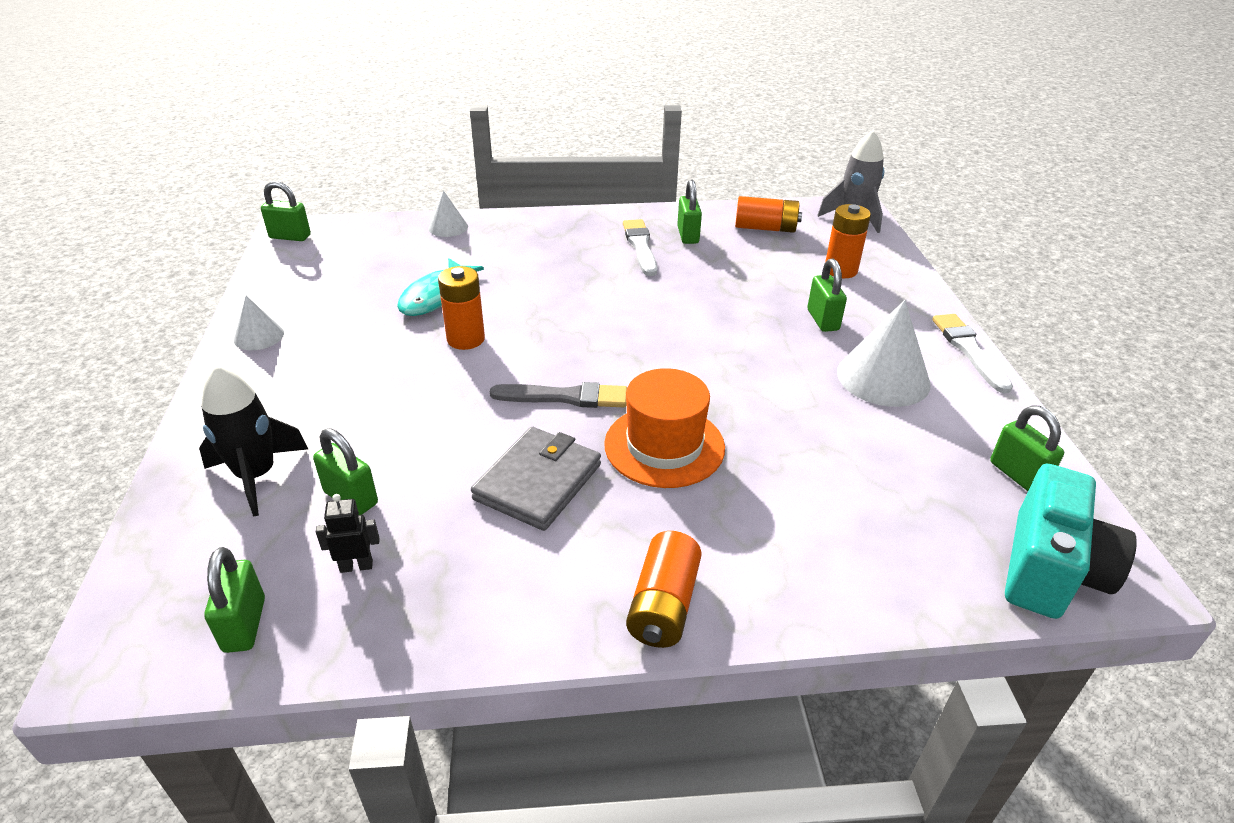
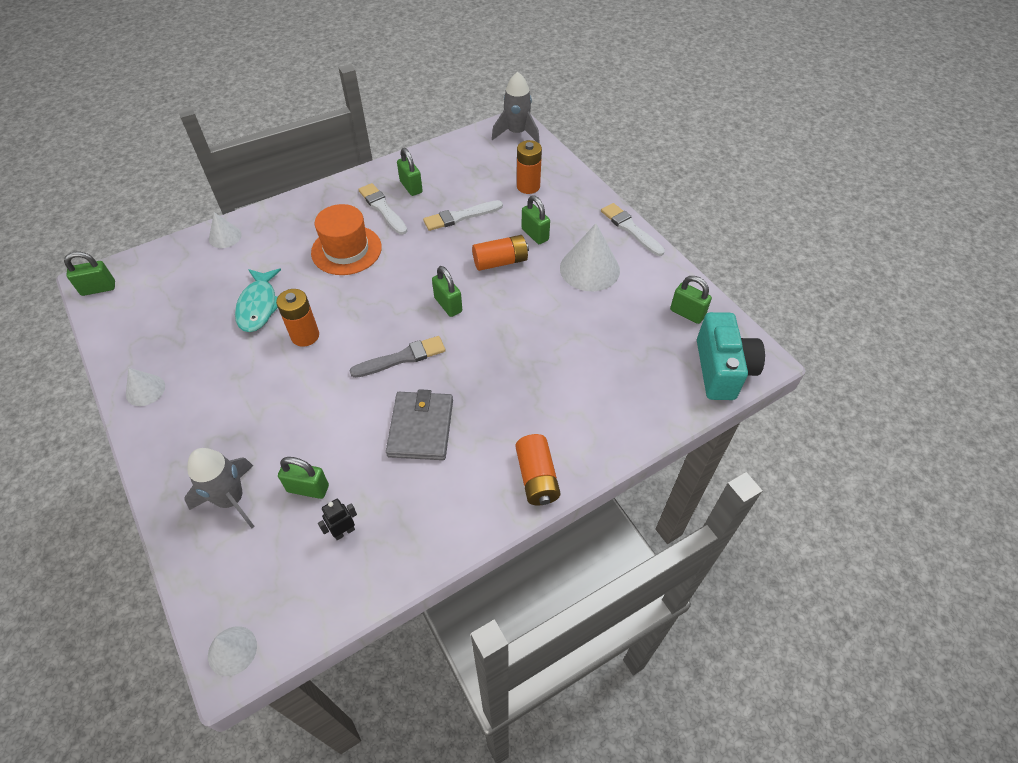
camera: 25 degrees left, 15 degrees up
(117, 651) = (232, 650): none -> white cone
(244, 625) = (301, 598): green padlock -> green padlock (448, 305)
(256, 476) = (231, 499): black rocket -> grey rocket
(664, 446) = (484, 371): orange hat -> orange hat (346, 250)
(732, 277) = (460, 216): none -> white brush
(765, 228) = (462, 163): orange battery -> orange battery (500, 262)

